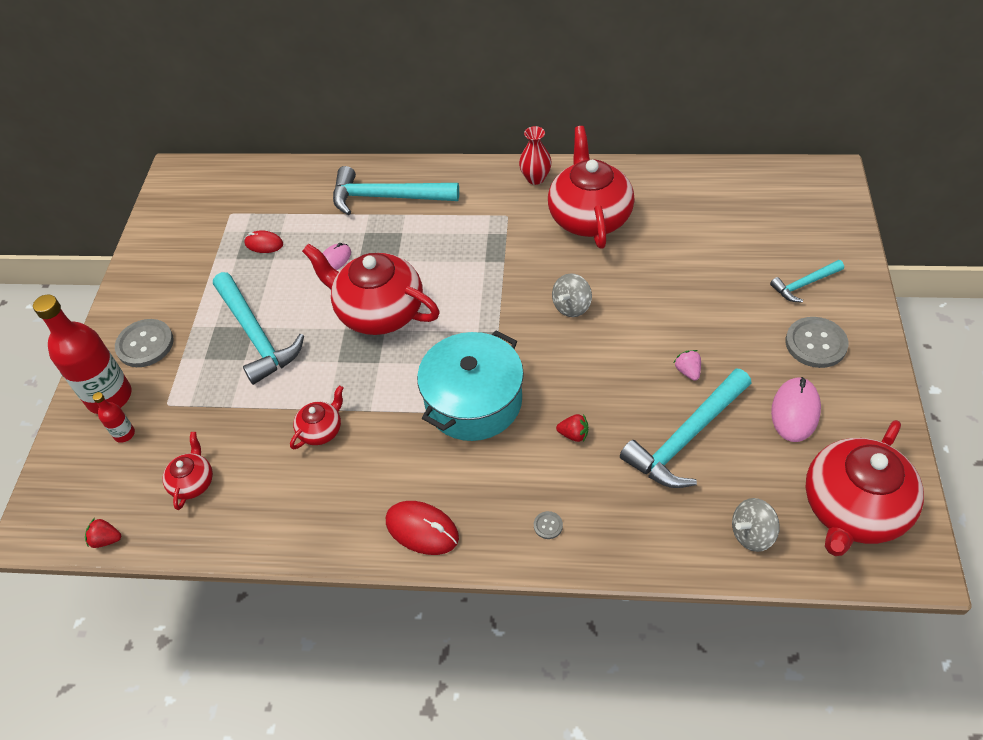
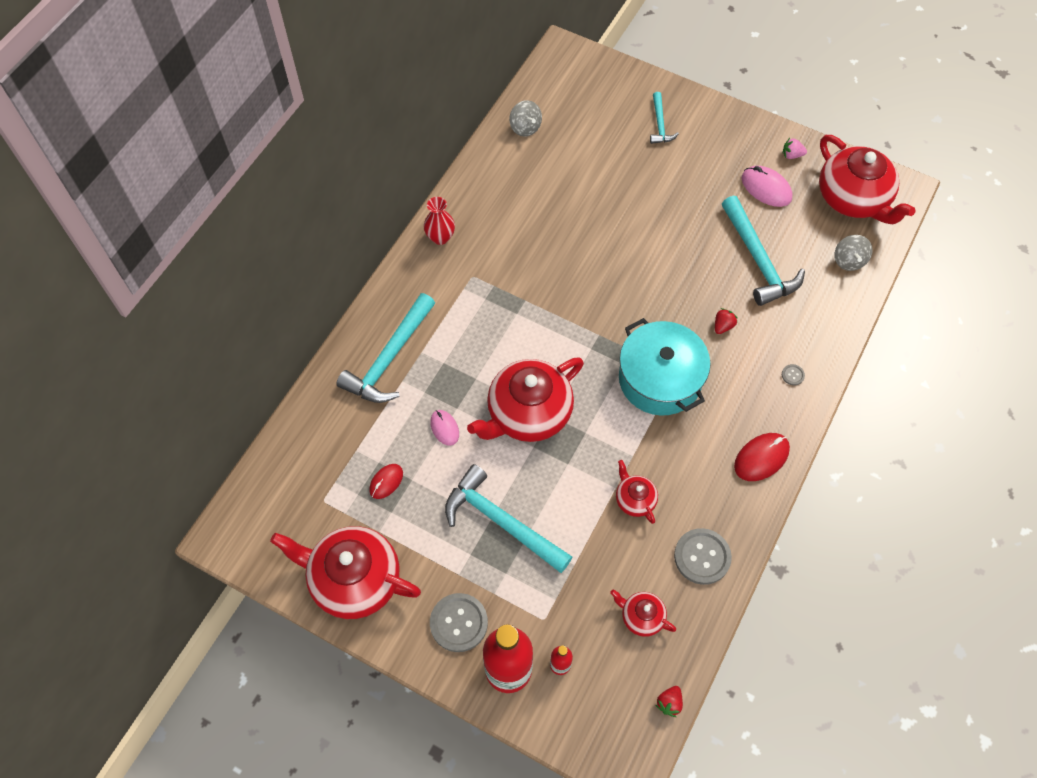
camera: 70 degrees left, 10 degrees up
(256, 335) = (501, 521): turquoise hammer -> turquoise hammer turned 135 degrees counterclockwise
(571, 306) = (600, 274): grey spinning top -> grey spinning top (525, 127)
(589, 217) = (510, 220): red teapot -> red teapot (353, 579)
(687, 371) = (701, 231): pink strawberry -> pink strawberry (792, 155)
(815, 343) = (716, 147): grey button -> grey button (702, 557)

